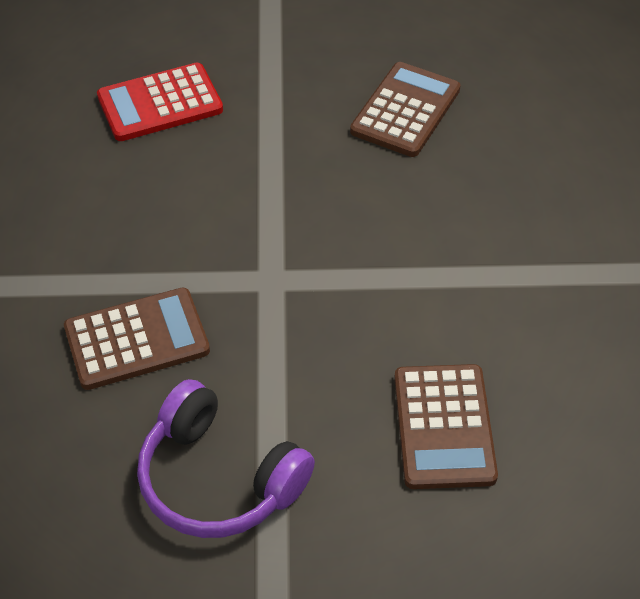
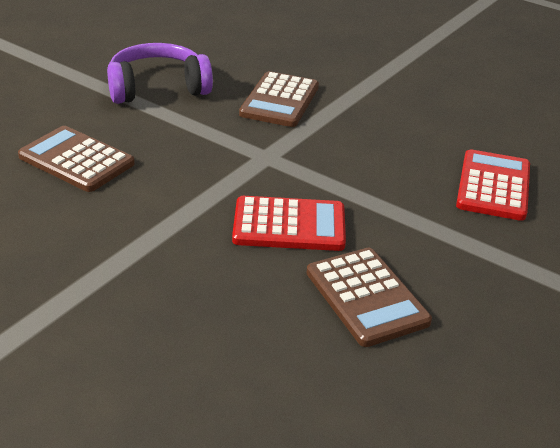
camera: 125 degrees right, 15 degrees down
(366, 199) = (289, 225): none -> red calculator

